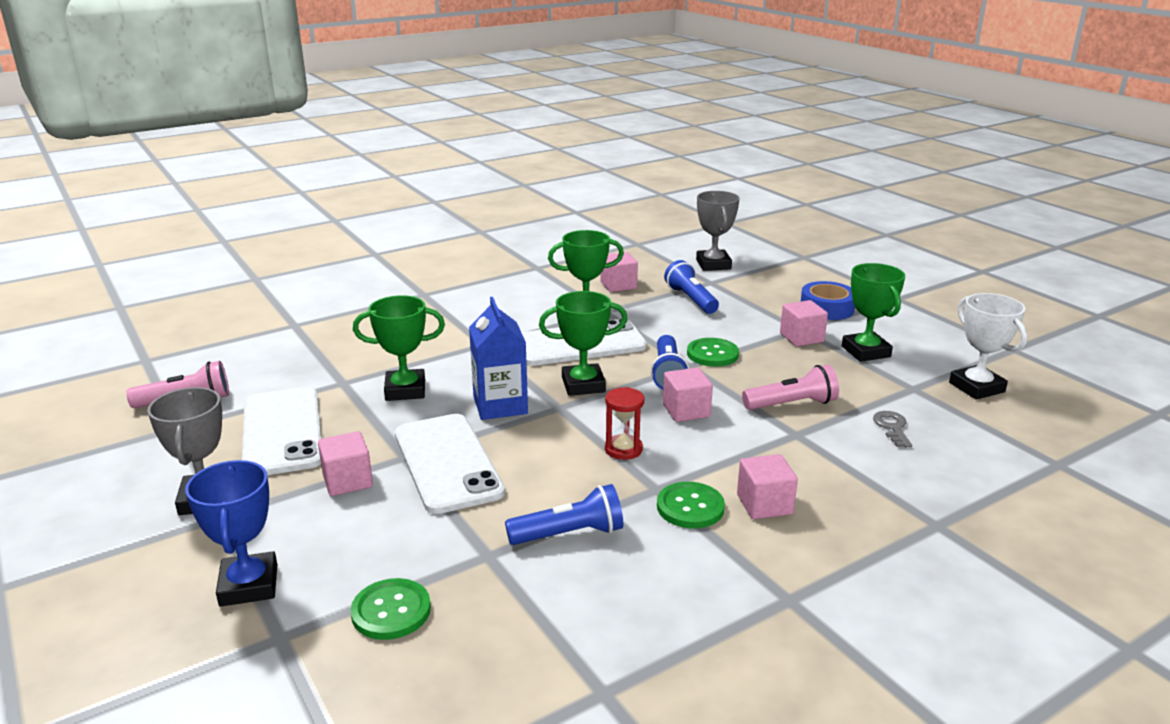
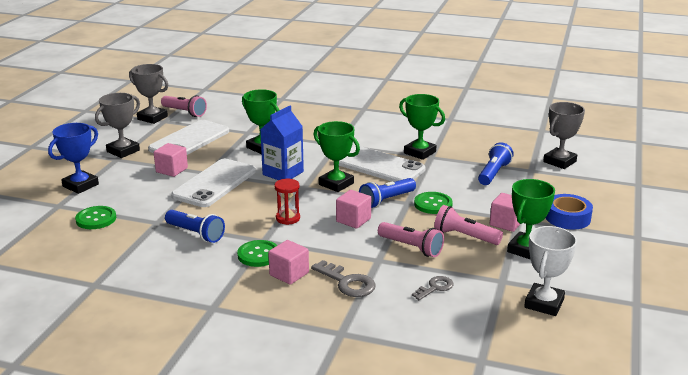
camera: 50 degrees right, 0 degrees up
(147, 432) = (152, 118): none -> grey trophy
(618, 285) = (471, 147): pink cube -> none
(803, 368) = (464, 236): none -> pink flashlight
(827, 474) = (347, 282): none -> grey key

